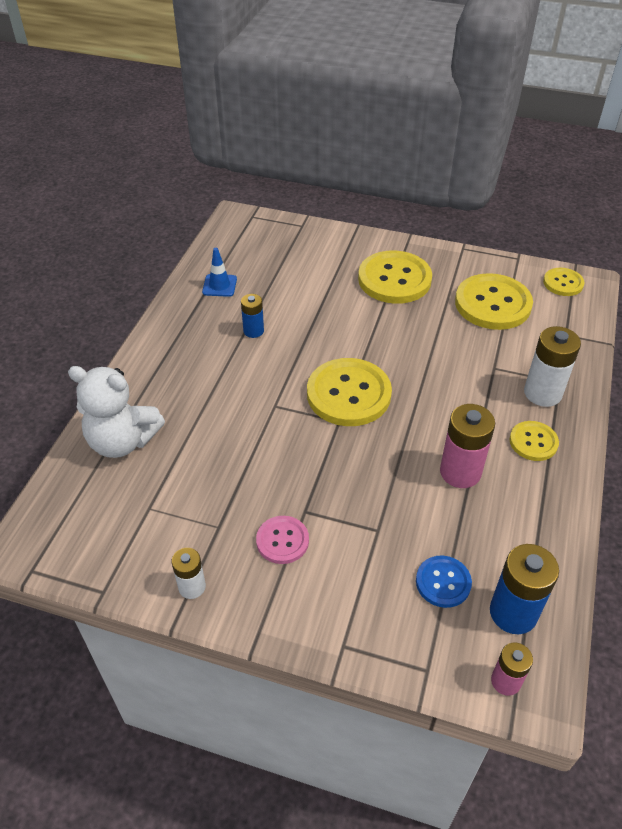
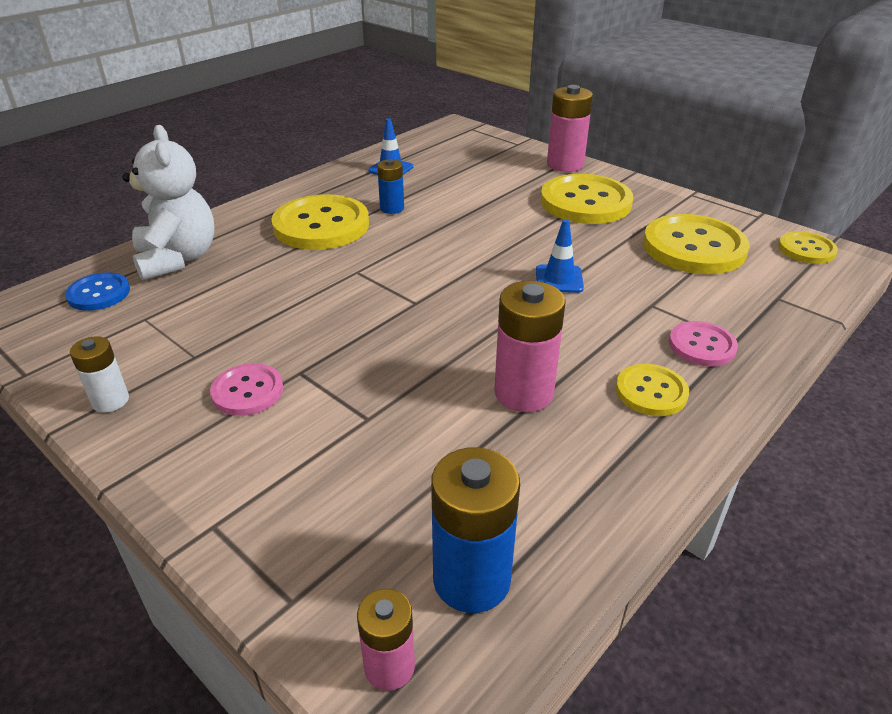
camera: 25 degrees right, 10 degrees down
(122, 441) = (178, 259): white teddy bear -> white teddy bear turned 150 degrees counterclockwise
(348, 394) = (447, 283): yellow button -> yellow button (321, 225)
(354, 241) = (565, 164): none -> pink battery
(422, 364) = (559, 279): none -> blue traffic cone
(443, 582) = (401, 504): blue button -> blue button (99, 293)
(542, 393) = (702, 346): white battery -> pink button

